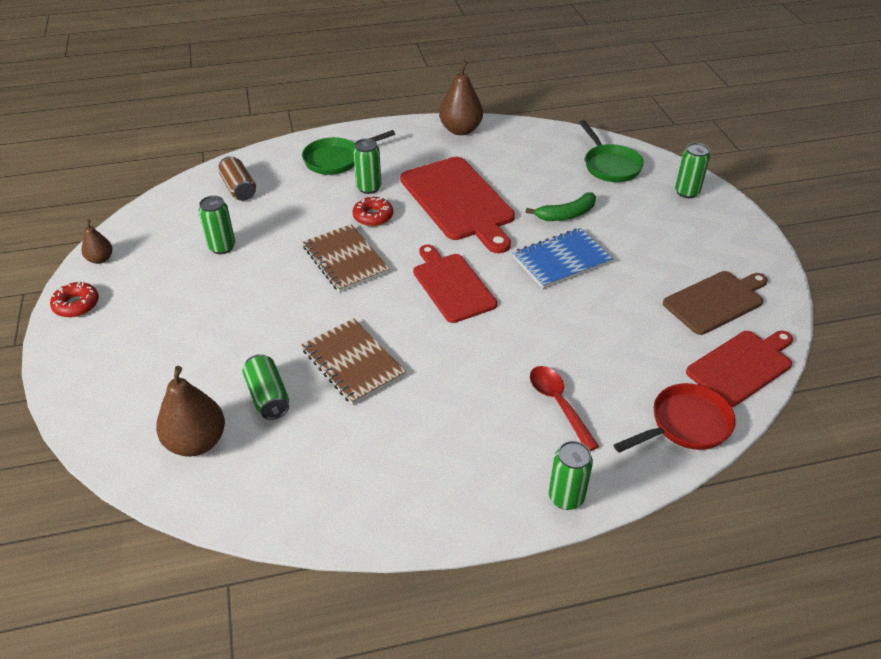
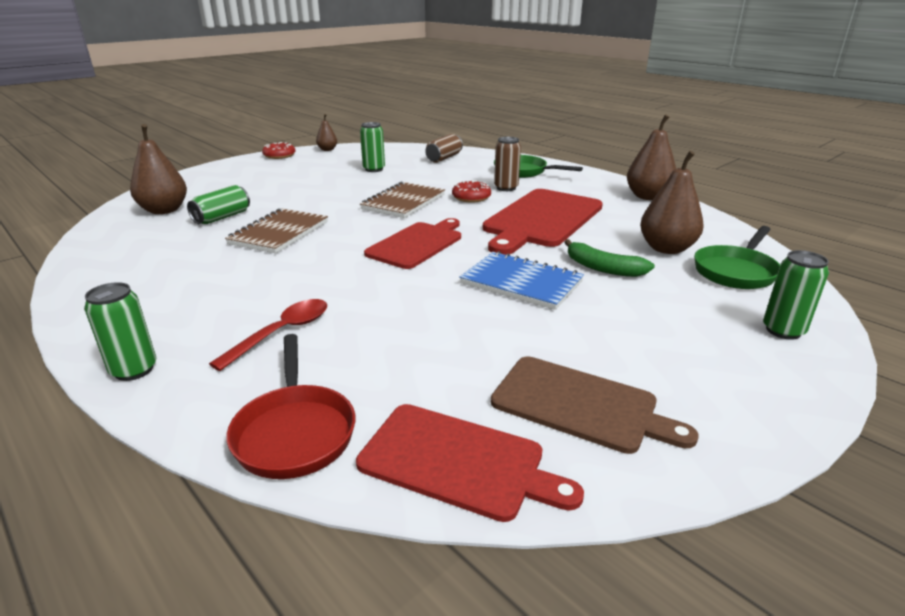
camera: 60 degrees right, 15 degrees down
(369, 188) = (506, 188): green can -> brown can
(558, 173) = (666, 249): none -> brown pear
(685, 425) = (295, 432): red pan -> red pan turned 45 degrees clockwise

